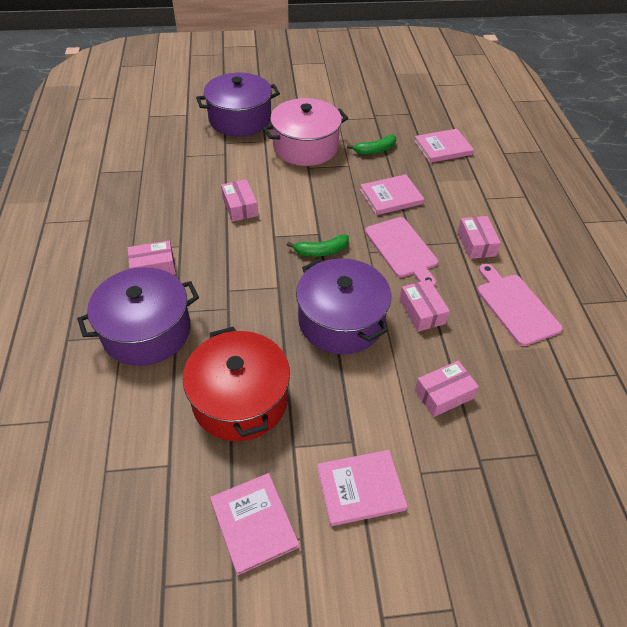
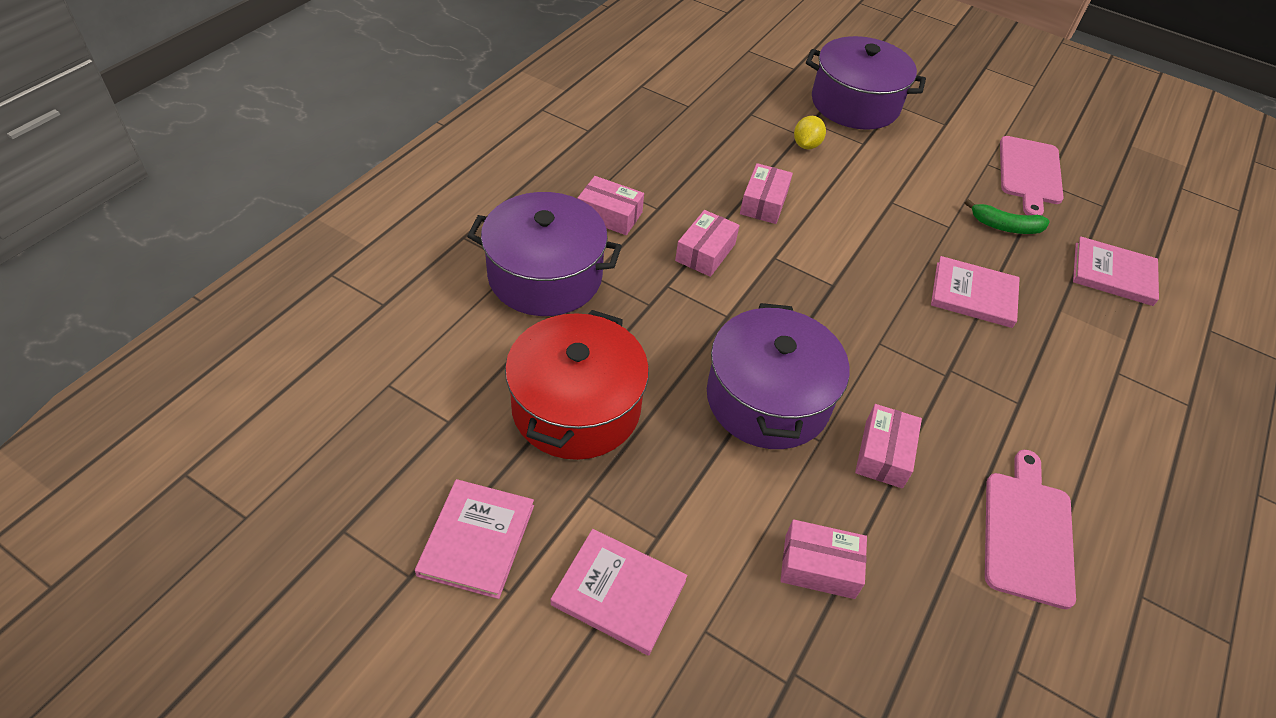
camera: 35 degrees right, 0 degrees up
(234, 158) = (806, 145): none -> yellow lemon
(305, 147) = (910, 176): pink pot -> none
(321, 251) = (817, 307): green banana -> none
(402, 249) = (928, 366): pink cutting board -> pink cutting board (1030, 173)
(476, 244) = (1044, 420): pink box -> pink box (705, 252)

